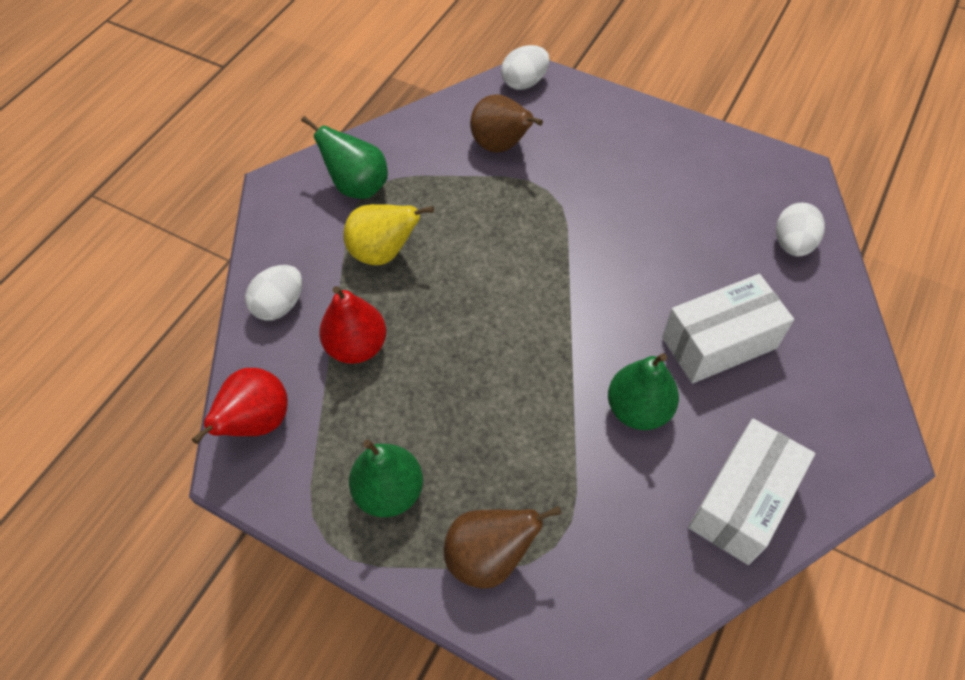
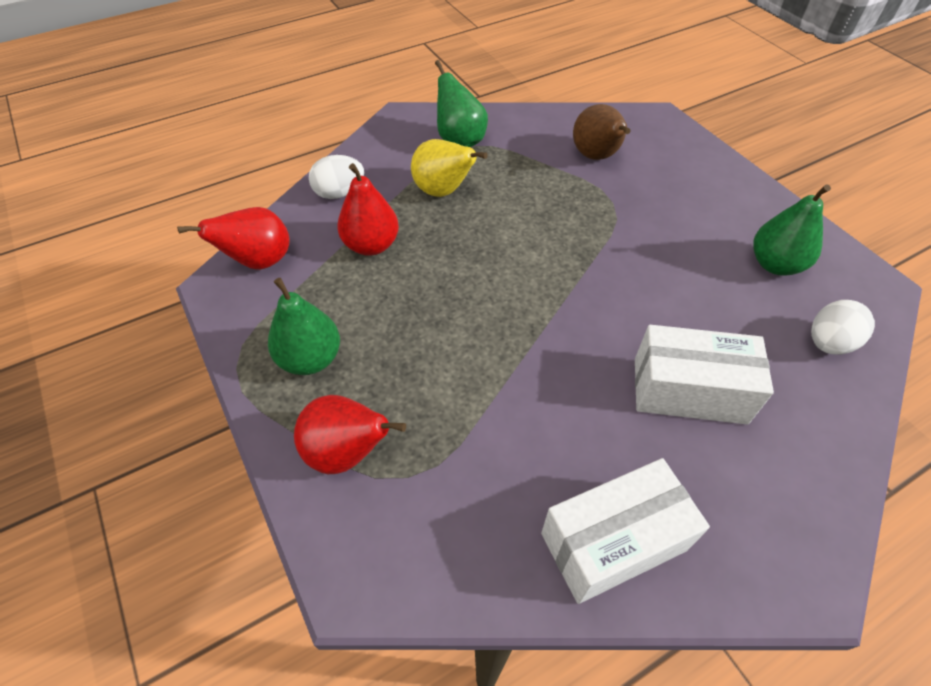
camera: 30 degrees right, 5 degrees down
(489, 556) = (347, 452): brown pear -> red pear
(524, 82) = (651, 121): white egg -> none
(638, 409) = (568, 406): green pear -> green pear (775, 264)

